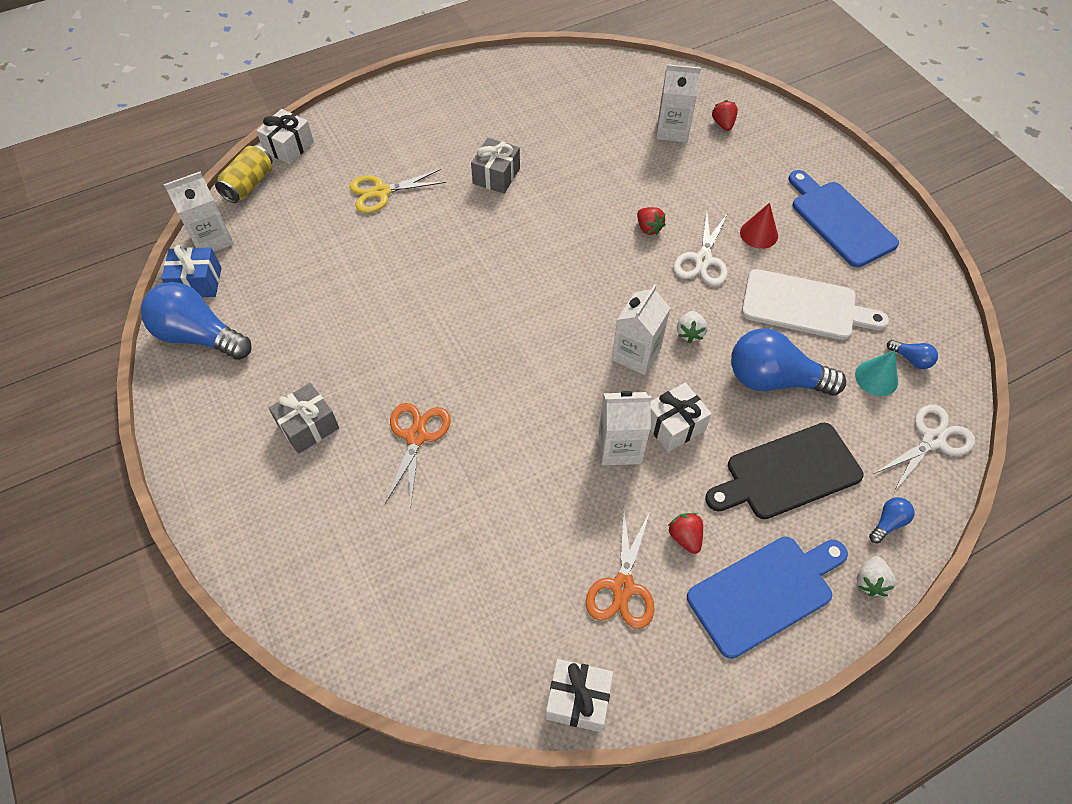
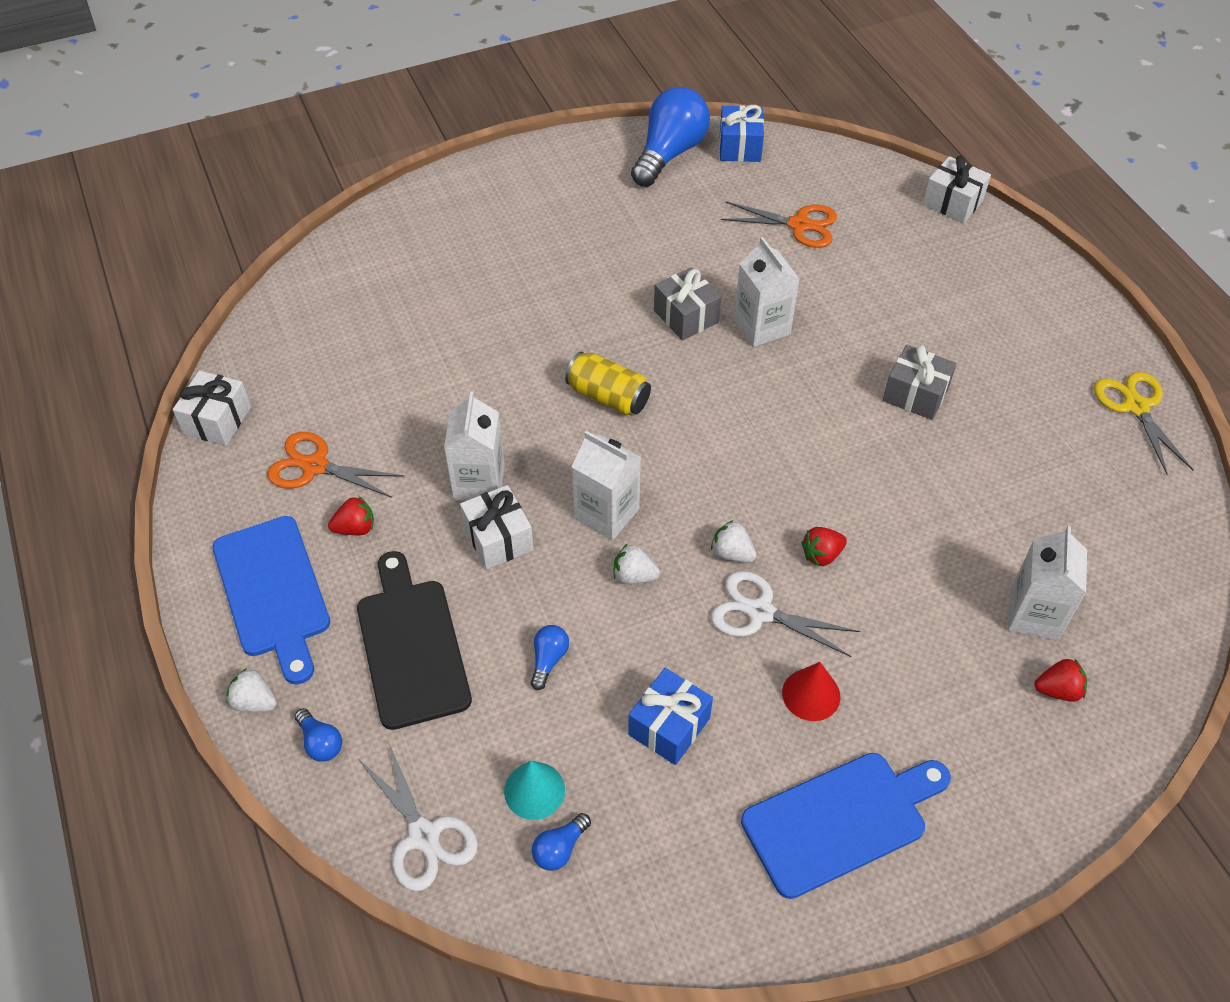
camera: 95 degrees right, 5 degrees down
(212, 239) = (801, 152): white carton -> white carton (762, 327)
(249, 185) = (886, 174): yellow can -> yellow can (608, 397)
(308, 426) = (549, 234): grey gift -> grey gift (686, 316)
(381, 192) = (879, 284): yellow scissors -> yellow scissors (1135, 406)
(416, 436) = (524, 312): orange scissors -> orange scissors (799, 225)
(657, 276) = (732, 553): none -> white strawberry
(774, 380) = (548, 660): blue light bulb -> blue light bulb, size x0.43
(804, 306) = (669, 726): white cutting board -> blue gift

